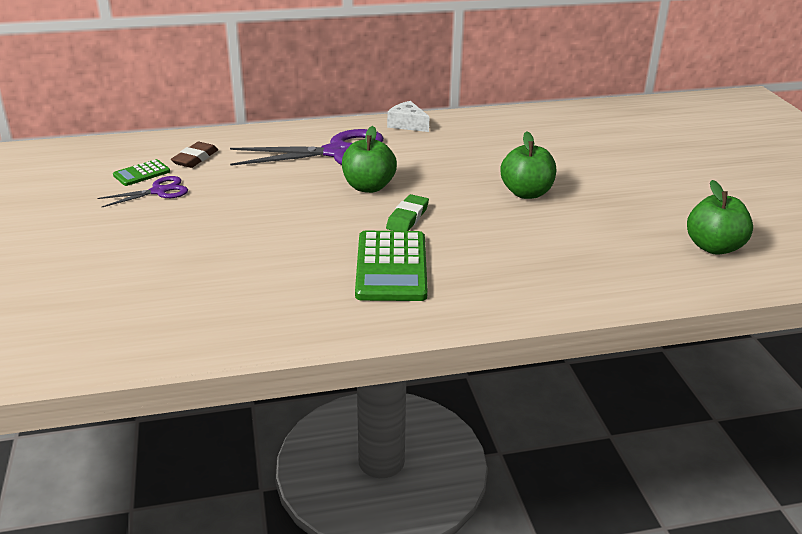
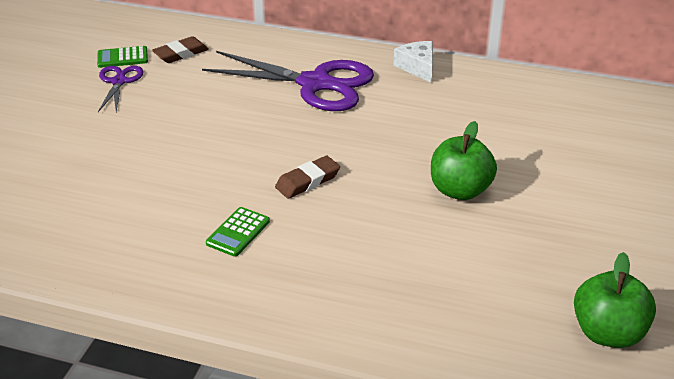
camera: 30 degrees right, 5 degrees up
(159, 191) = (119, 81): purple scissors -> purple scissors turned 90 degrees counterclockwise
(368, 187) = (305, 133): green apple -> none
(391, 267) = (238, 232): green calculator -> green calculator, size x0.51
(407, 218) = (307, 181): green eraser -> brown eraser

